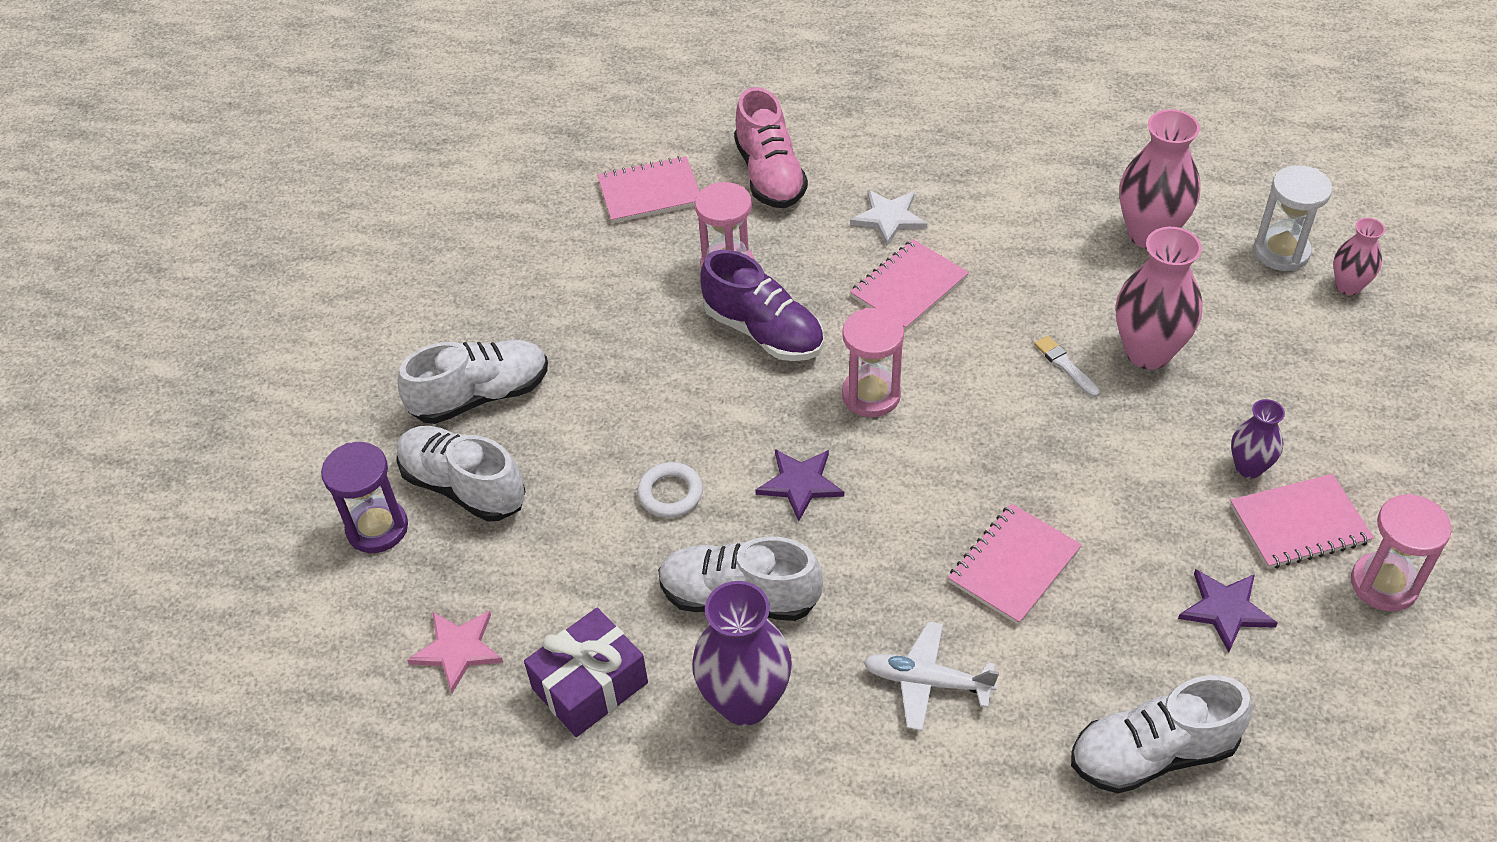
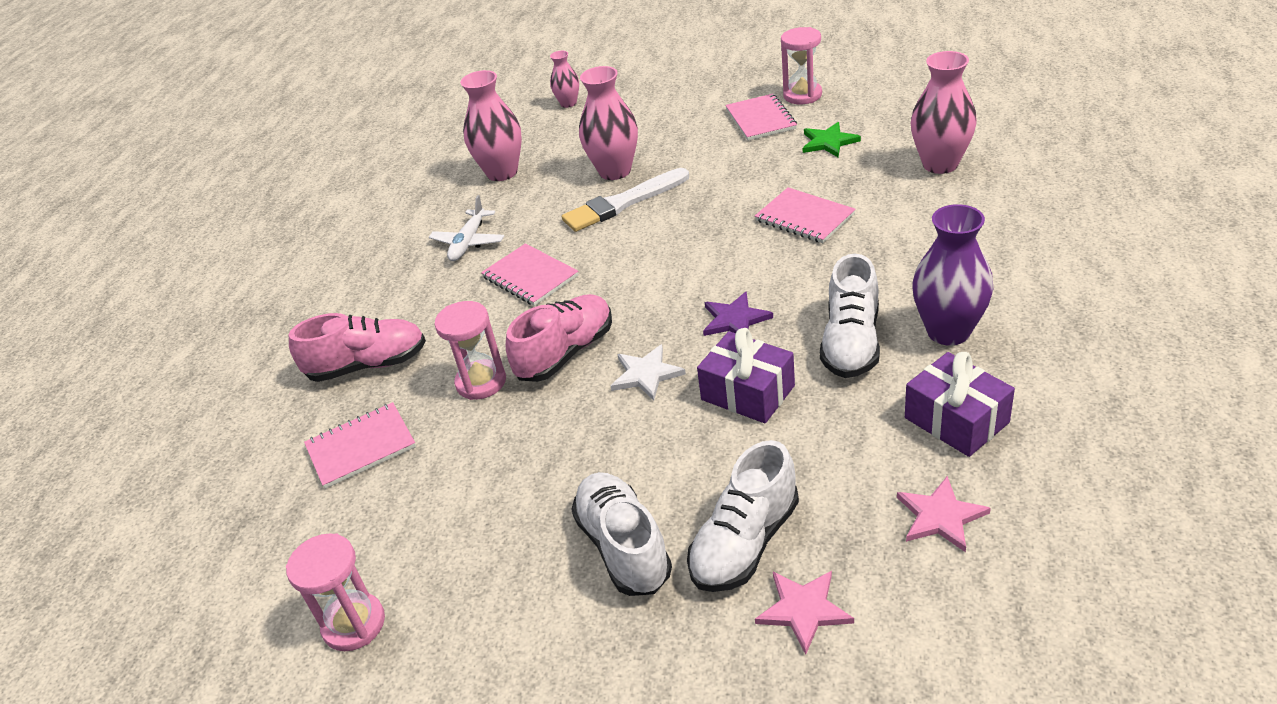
camera: 85 degrees left, 10 degrees down
(377, 528) = (803, 610): purple hourglass -> pink star
(649, 192) = (361, 447): pink notebook -> pink notebook turned 75 degrees clockwise
(670, 493) = (748, 393): white ring -> purple gift
(763, 332) = (566, 353): purple shoe -> pink shoe
(871, 395) = (644, 289): pink hourglass -> pink hourglass (354, 624)
(889, 218) = (447, 291): white star -> white star (646, 374)
(926, 681) = (909, 249): white plane -> white plane (468, 242)
(1065, 365) = (623, 203): white brush -> white brush, size x2.18
(1152, 754) = (940, 164): white shoe -> pink vase
(1225, 610) = (828, 142): purple star -> green star
(1249, 467) = (716, 135): purple vase -> none
(1281, 252) = (532, 125): white hourglass -> none

